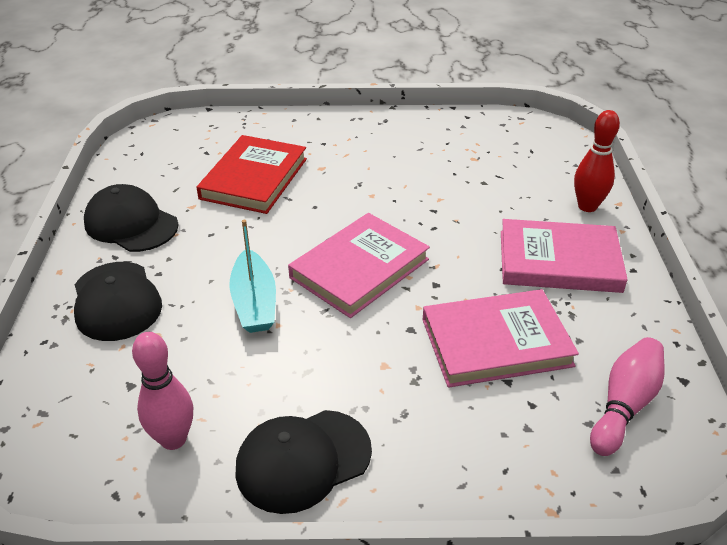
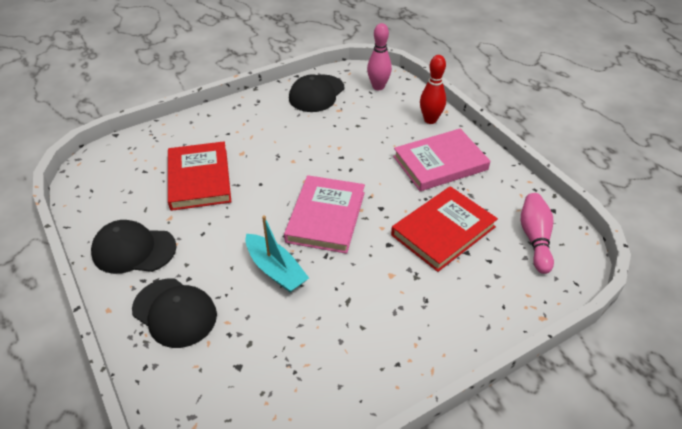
camera: 30 degrees left, 5 degrees up
(173, 439) = (299, 387): pink bowling pin -> pink bowling pin (378, 87)
(303, 460) = (391, 358): black cap -> black cap (316, 94)
(496, 342) = (443, 231): pink book -> red book

